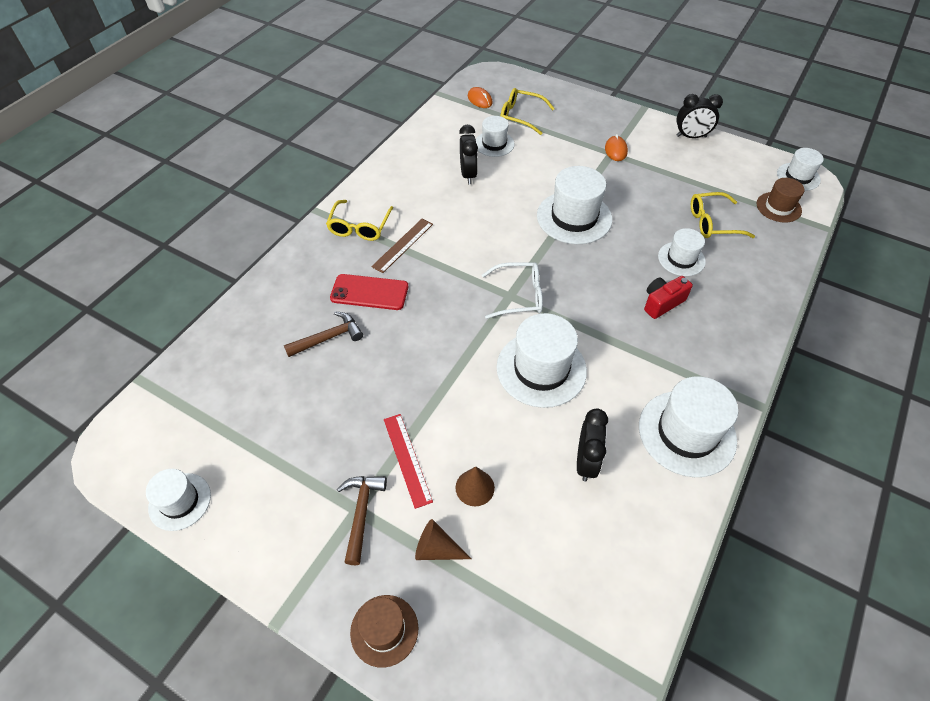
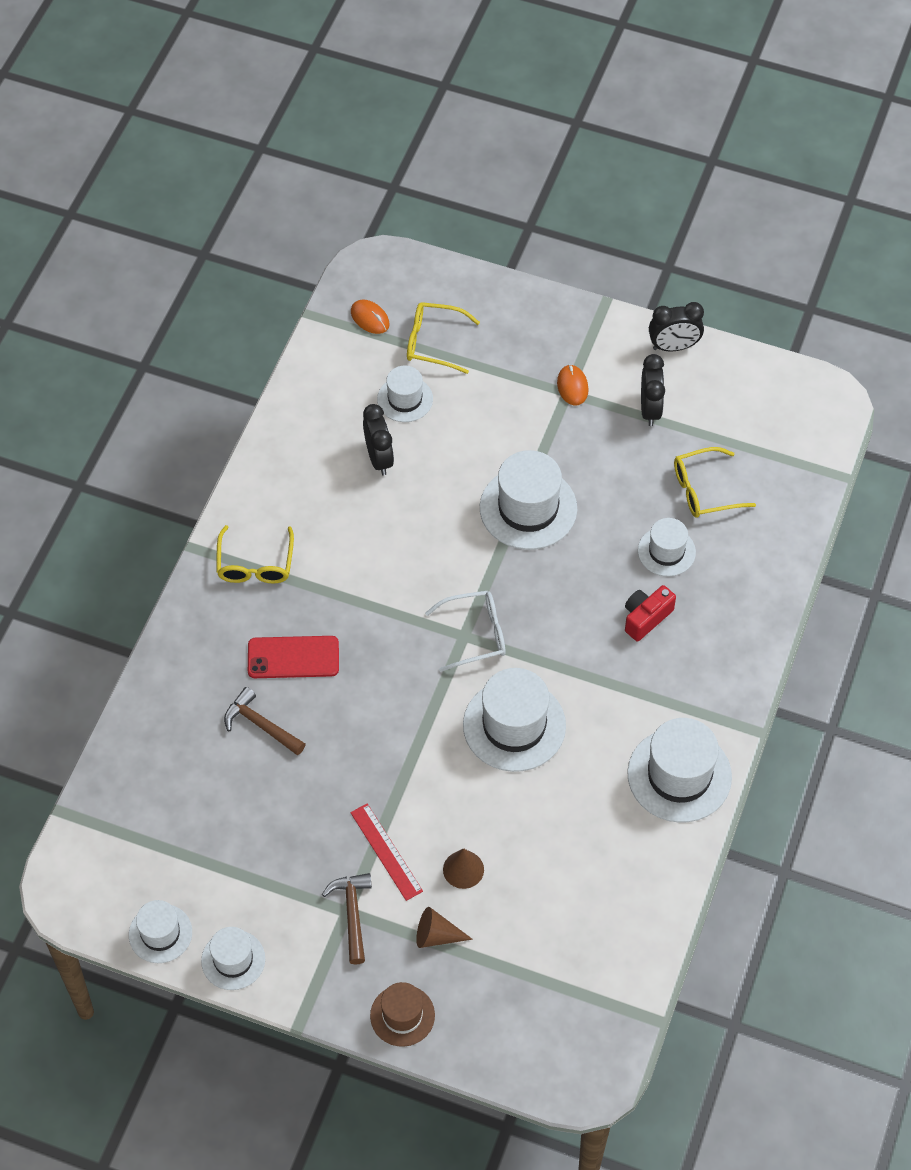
camera: 10 degrees left, 5 degrees up
(328, 338) = (261, 725): brown hammer -> brown hammer turned 105 degrees counterclockwise
(403, 245) = (317, 583): brown ruler -> none
(586, 461) = (575, 823): black clock -> black clock (650, 409)
(778, 207) = (787, 453): brown hat -> none
(798, 177) = (815, 398): white hat -> white hat (233, 960)

